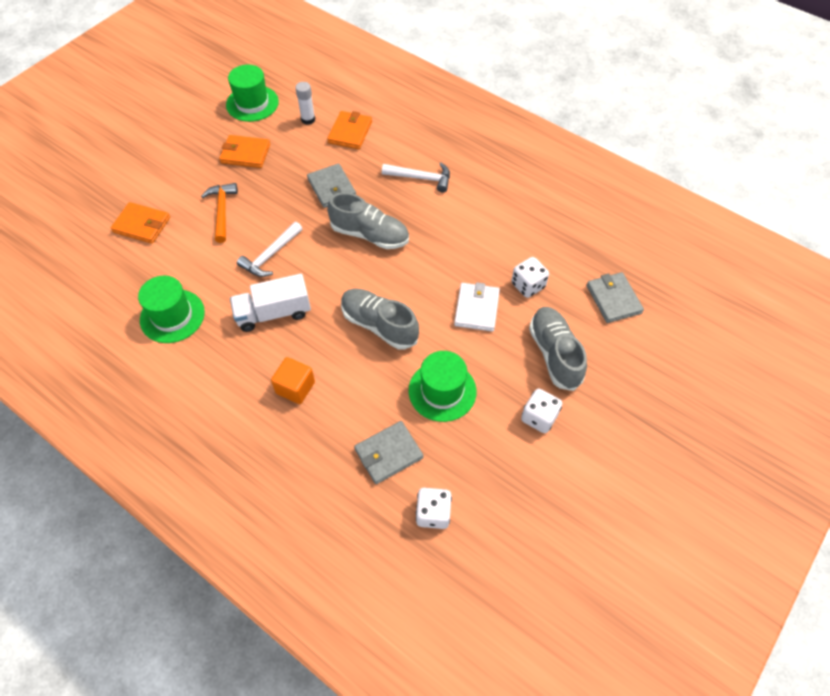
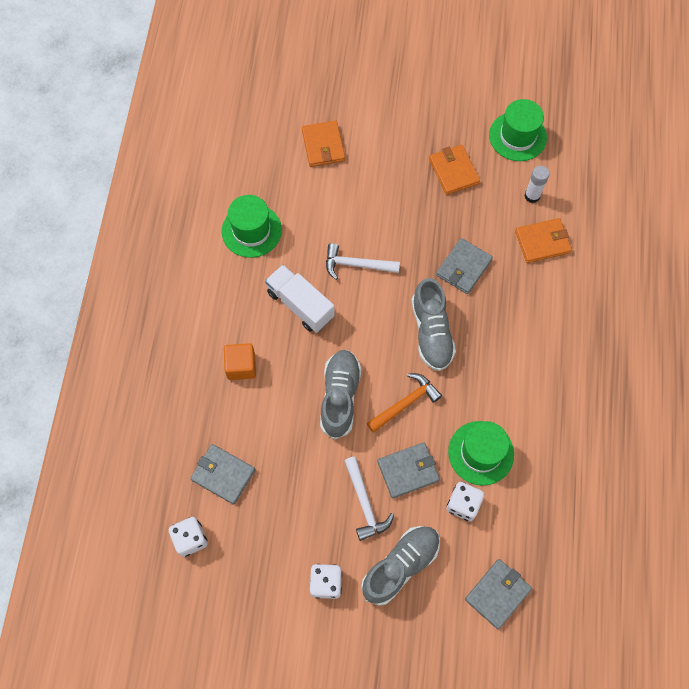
camera: 60 degrees right, 10 degrees up
(222, 211) = (378, 195): orange hammer -> orange hammer (405, 403)
(421, 178) = (529, 339): white hammer -> white hammer (365, 504)
(442, 391) = (305, 486): green hat -> green hat (481, 453)
(476, 309) = (408, 471): white wallet -> grey wallet

